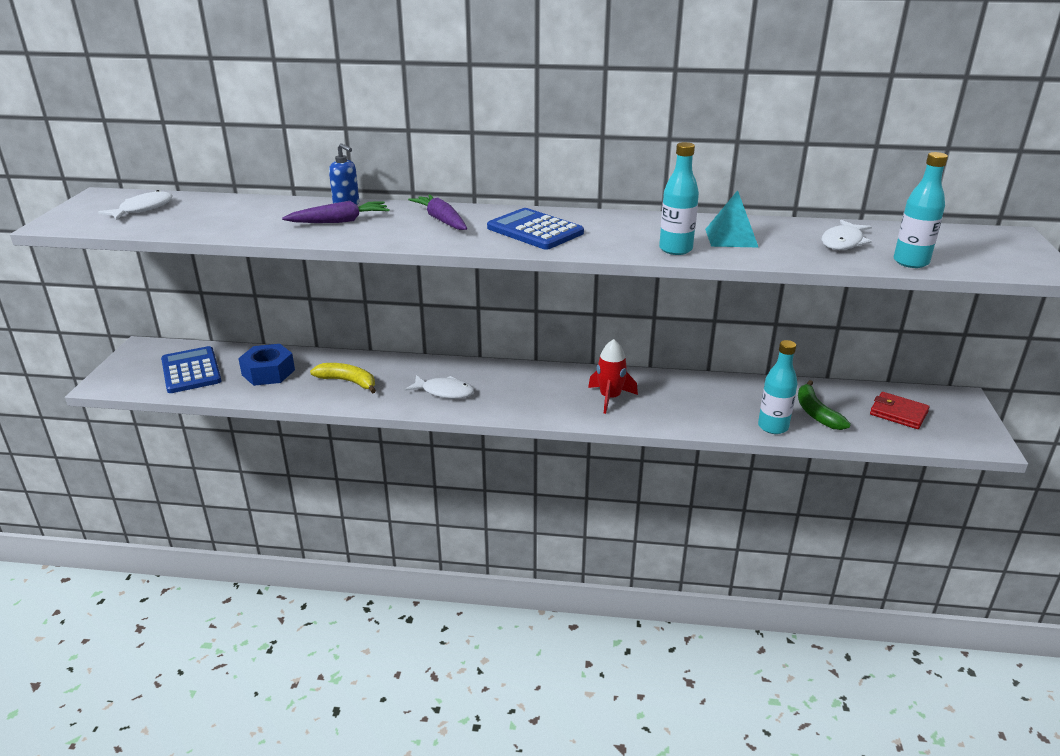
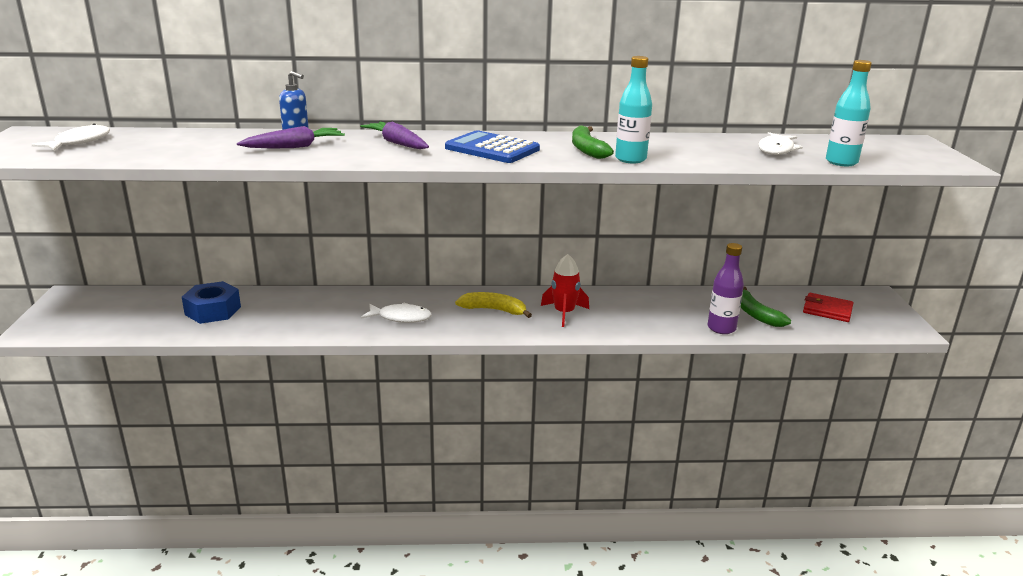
camera: 10 degrees left, 5 degrees down
(191, 371) = (128, 314): blue calculator -> none
(348, 382) = (299, 314): yellow banana -> yellow banana (494, 310)
(634, 235) = (587, 149): none -> green banana
(731, 238) = (676, 149): turquoise pyramid -> none
(773, 427) = (721, 328): turquoise bottle -> purple bottle

